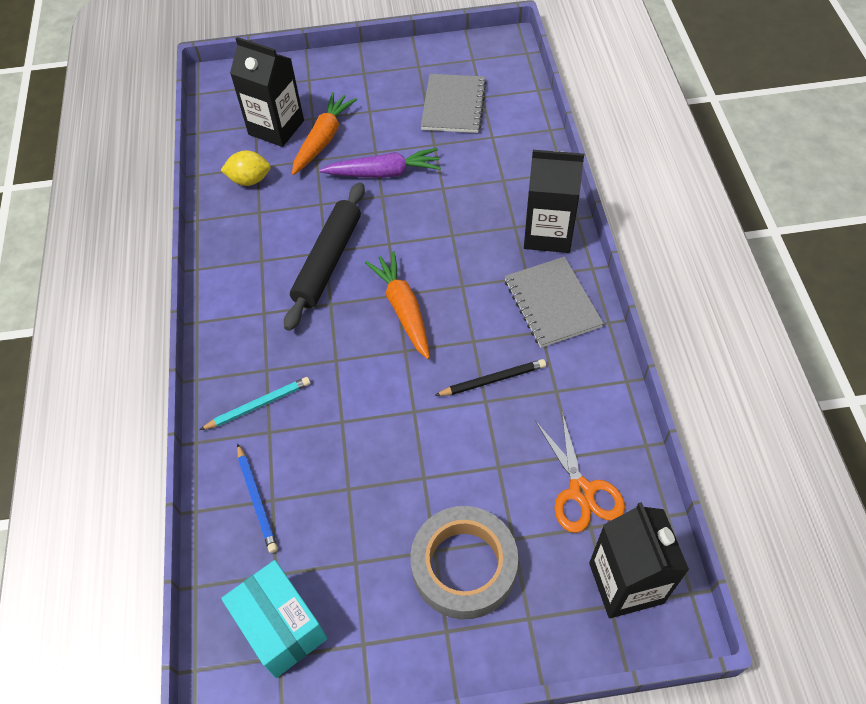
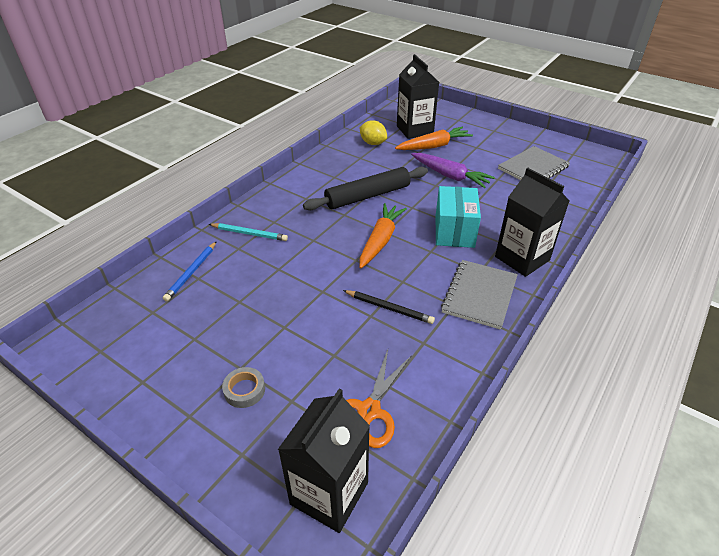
camera: 40 degrees right, 15 degrees down
(281, 626) = (120, 337): turquoise box -> turquoise box (454, 231)
(464, 566) = (244, 390): grey tape -> grey tape, size x0.45

